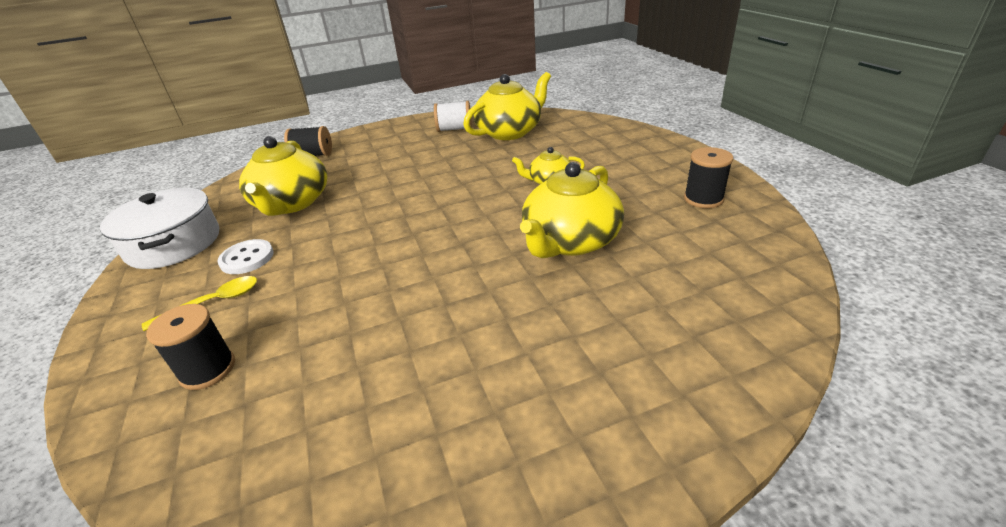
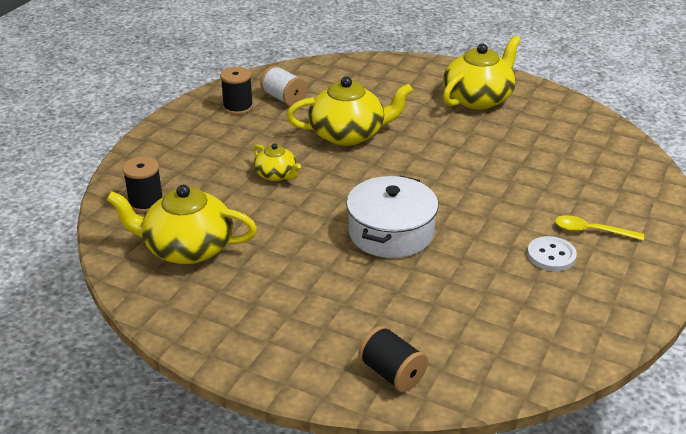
camera: 135 degrees left, 0 degrees up
(174, 244) = (606, 317): white pot -> white pot (391, 232)
(208, 369) = (608, 189): black spool -> black spool (146, 202)
(292, 203) = (477, 298): yellow teapot -> yellow teapot (478, 98)
(455, 129) = (213, 296): white spool -> white spool (284, 98)

